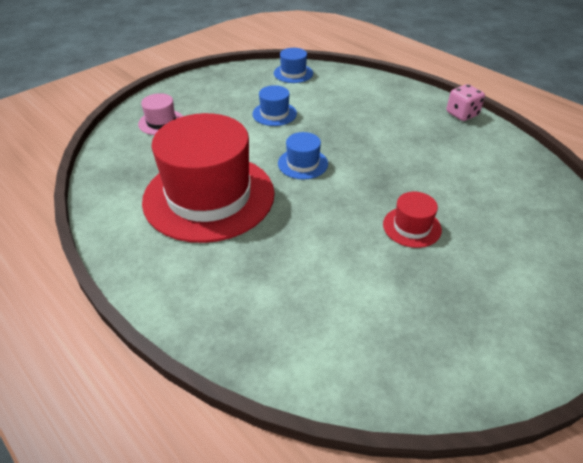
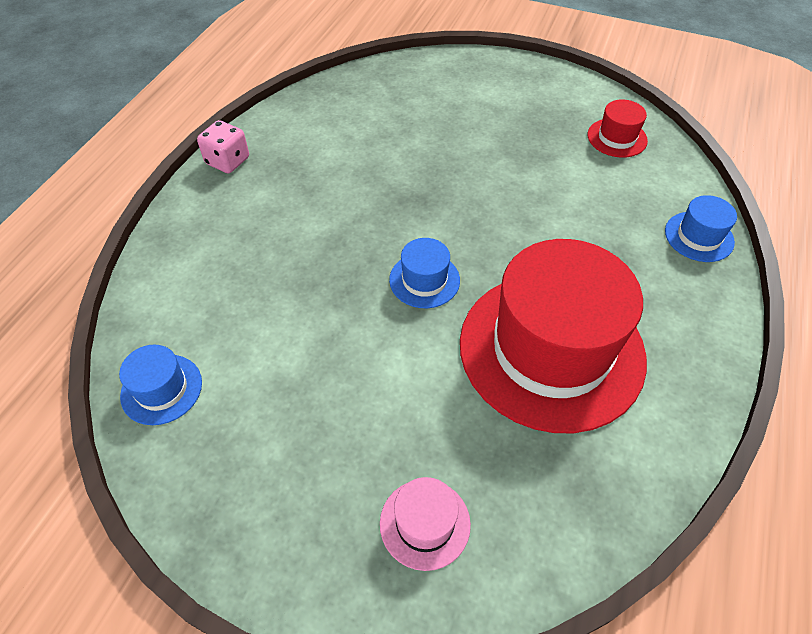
camera: 115 degrees left, 10 degrees up
(274, 114) = (316, 360): blue hat -> blue hat (699, 236)
(412, 227) = (474, 163): red hat -> red hat (617, 138)

